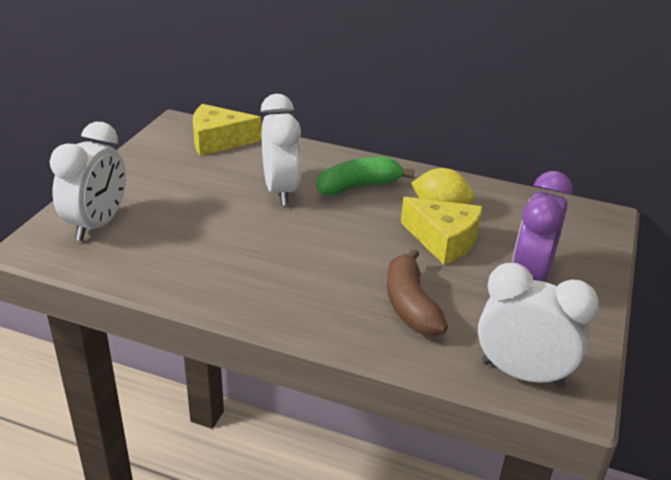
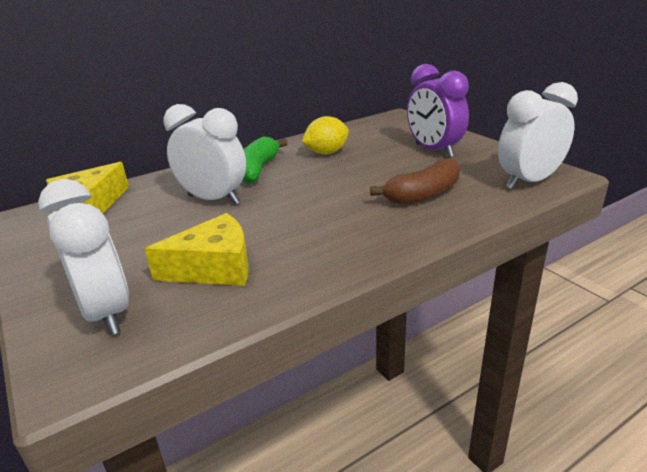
camera: 50 degrees left, 5 degrees down
(410, 305) = (423, 194): brown banana -> brown banana turned 60 degrees counterclockwise
(443, 240) = (363, 162): yellow cheese -> yellow cheese (214, 267)

